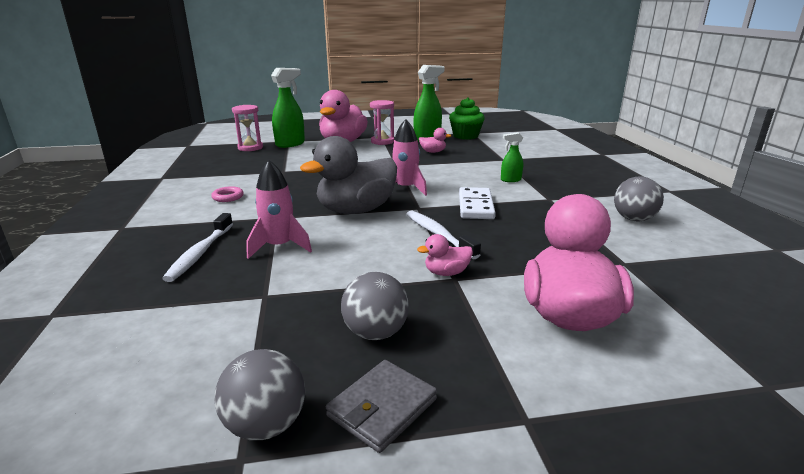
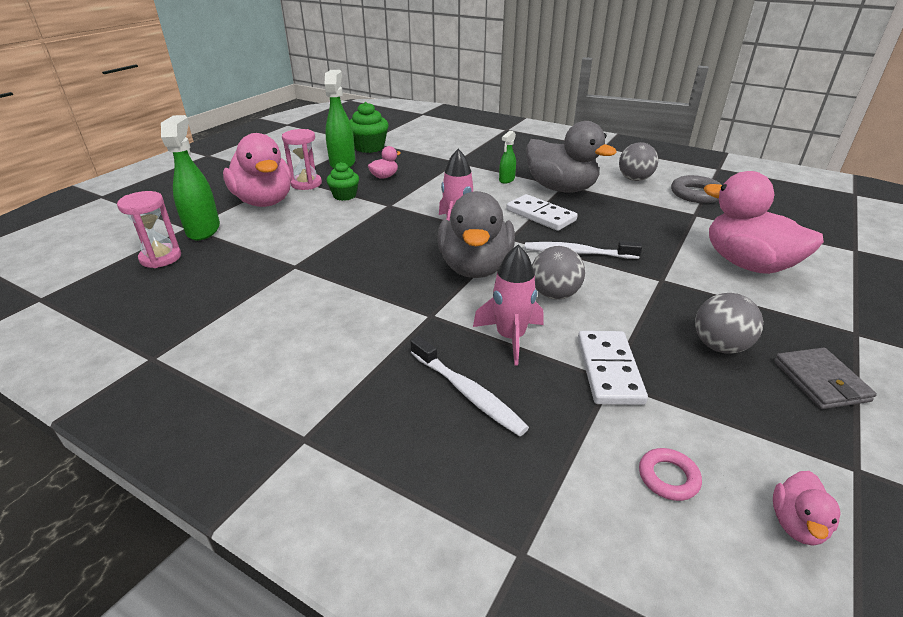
camera: 50 degrees left, 10 degrees up
(228, 197) = (321, 327): pink ring -> pink ring (668, 477)
(266, 425) = (819, 443): grey ball -> grey ball (554, 294)
(277, 291) = (608, 370): none -> white domino
(386, 153) = (344, 195): none -> green cupcake
(446, 273) = (649, 279): pink duck -> pink duck (796, 524)
(540, 199) = (561, 188): none -> grey duck
(674, 253) = (696, 194): none -> grey ring

